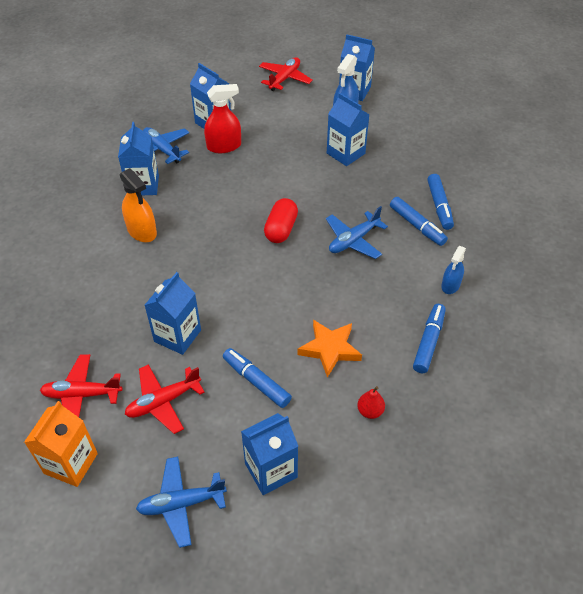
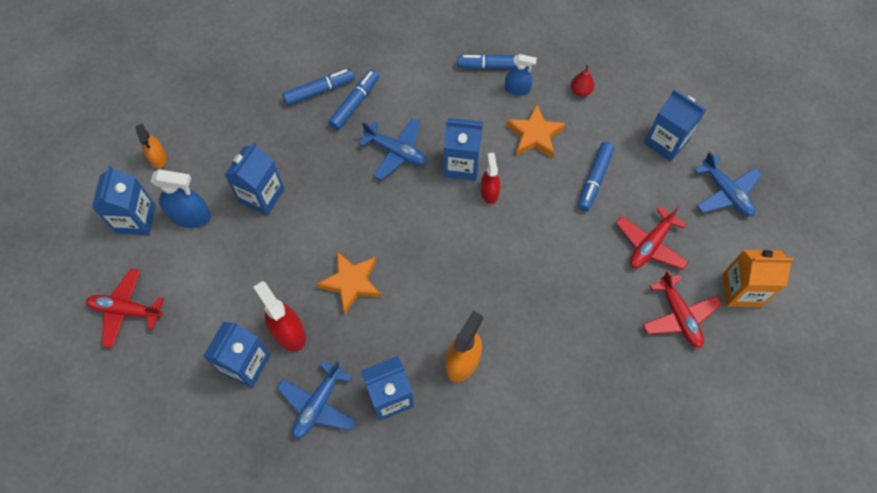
camera: 110 degrees left, 15 degrees up
(163, 402) = (650, 244): red plane -> red plane turned 90 degrees clockwise
(177, 336) = (579, 263): blue carton -> blue carton (461, 164)
(244, 185) = (351, 283): none -> orange star
(281, 229) = (405, 221): red capsule -> none
(282, 293) = (489, 192): none -> red spray bottle
(404, 108) = (158, 157): none -> orange spray bottle
(450, 285) = (422, 62): blue spray bottle -> blue spray bottle (517, 89)

